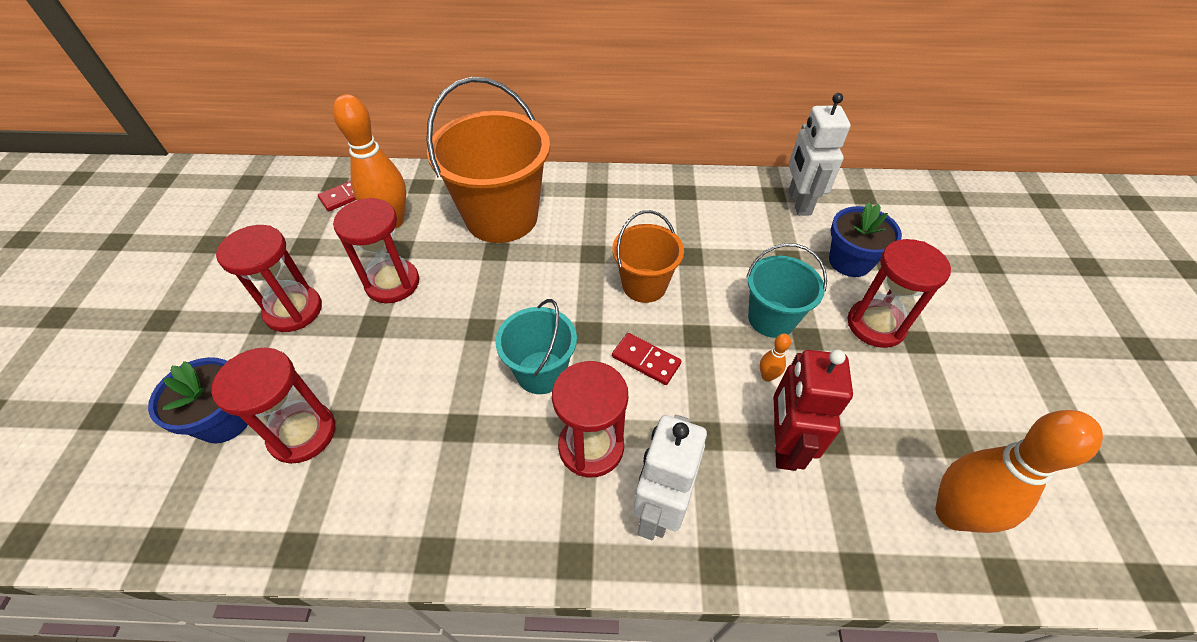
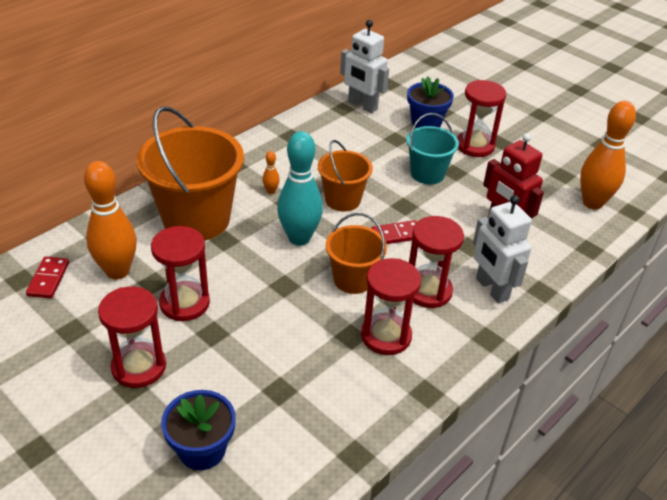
camera: 50 degrees left, 10 degrees down
(302, 433) = (266, 412): red hourglass -> red hourglass (386, 336)
(541, 372) = (353, 279): turquoise bucket -> orange bucket
(554, 294) = (299, 238): none -> turquoise bowling pin
(767, 376) = (460, 201): orange bowling pin -> orange bowling pin (271, 191)

